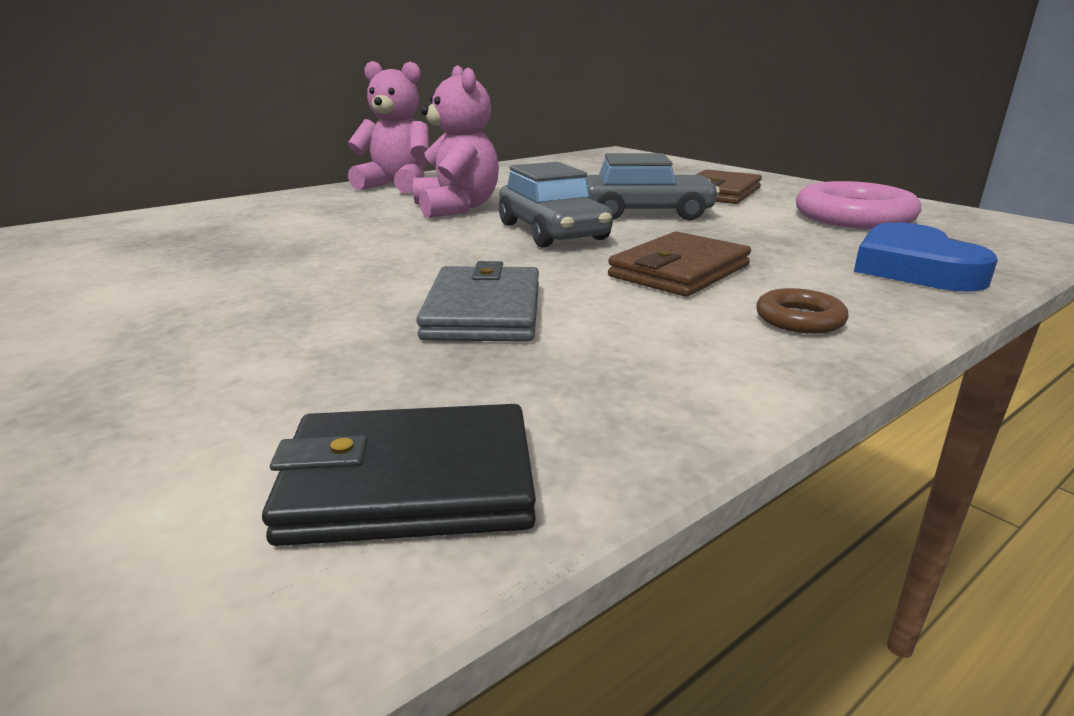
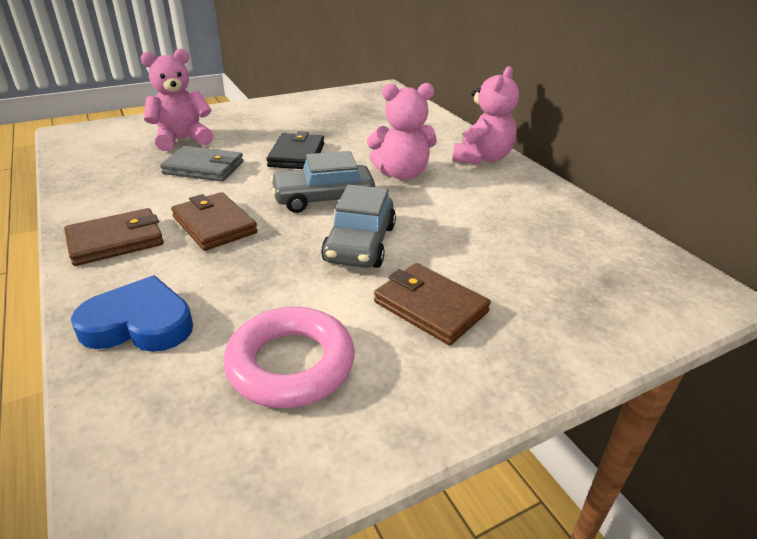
camera: 100 degrees right, 10 degrees up
(314, 365) = (182, 140): none -> pink teddy bear
(409, 483) = (95, 151): black wallet -> black wallet (297, 155)
(799, 319) = (116, 241): brown ring -> brown wallet

